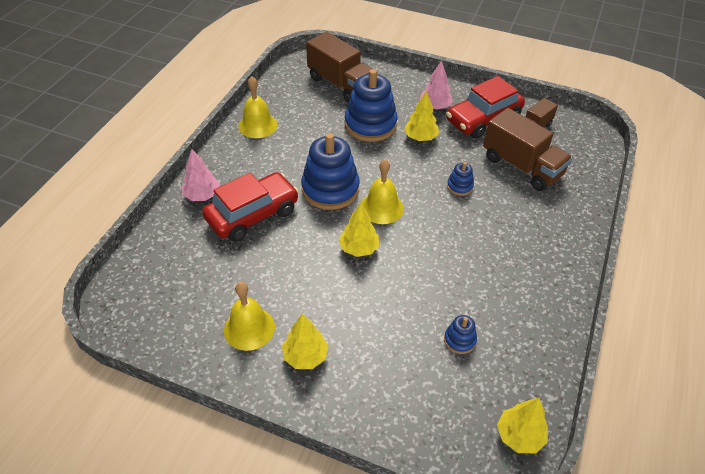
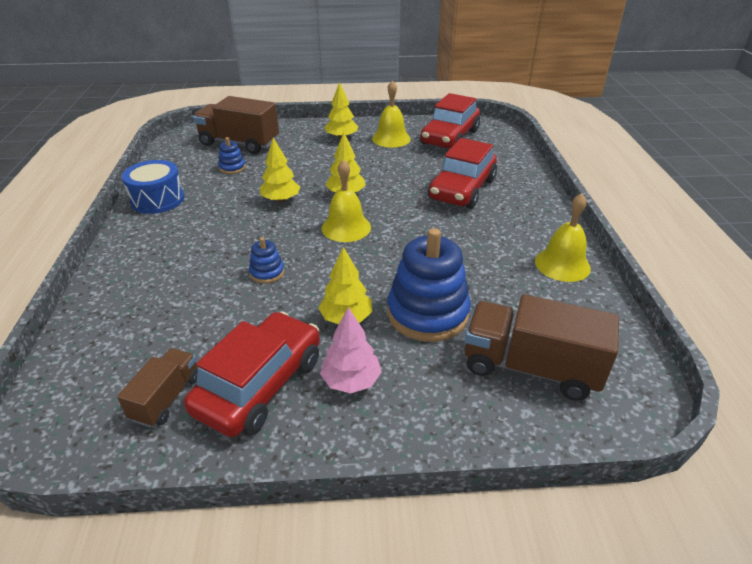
camera: 155 degrees right, 10 degrees down
(182, 302) = (450, 137): none -> red car
(202, 195) = (522, 189): pink tree -> none
(330, 189) = (411, 227): blue stacking toy -> none
(519, 435) = (180, 142): yellow tree -> yellow tree (281, 200)
(522, 166) = (185, 323): brown truck -> brown truck (239, 143)
(546, 309) = (157, 199): none -> blue drum

